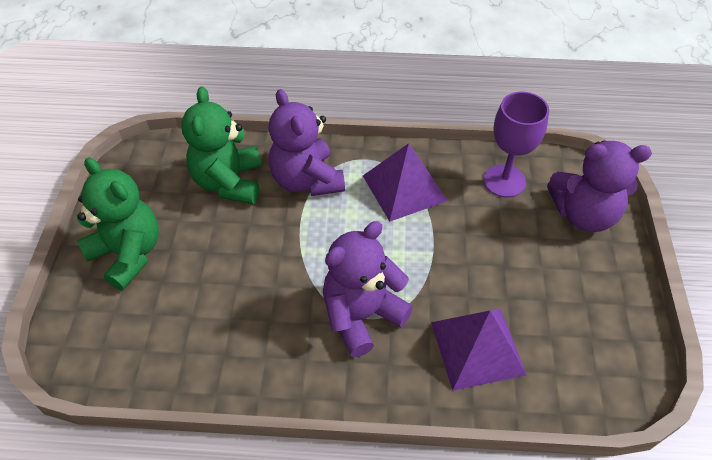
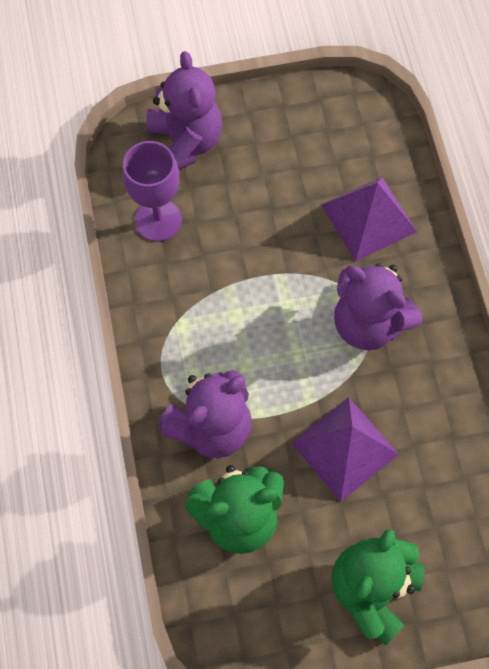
camera: 105 degrees left, 15 degrees up
(404, 188) = (195, 318): purple pyramid -> purple pyramid (344, 448)

